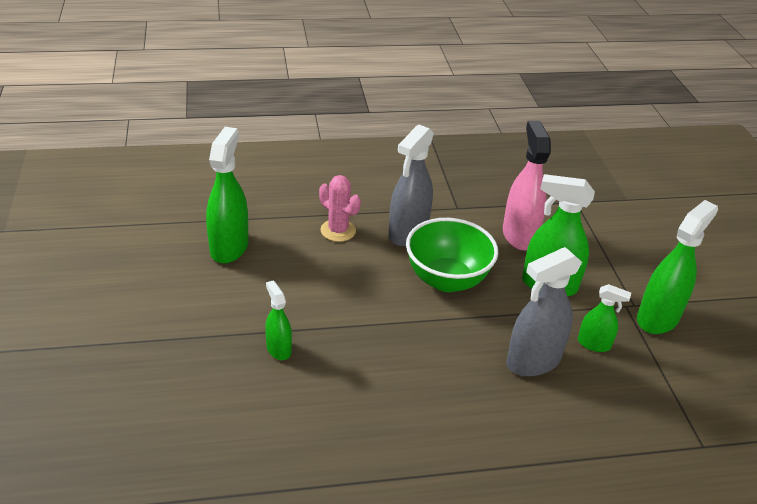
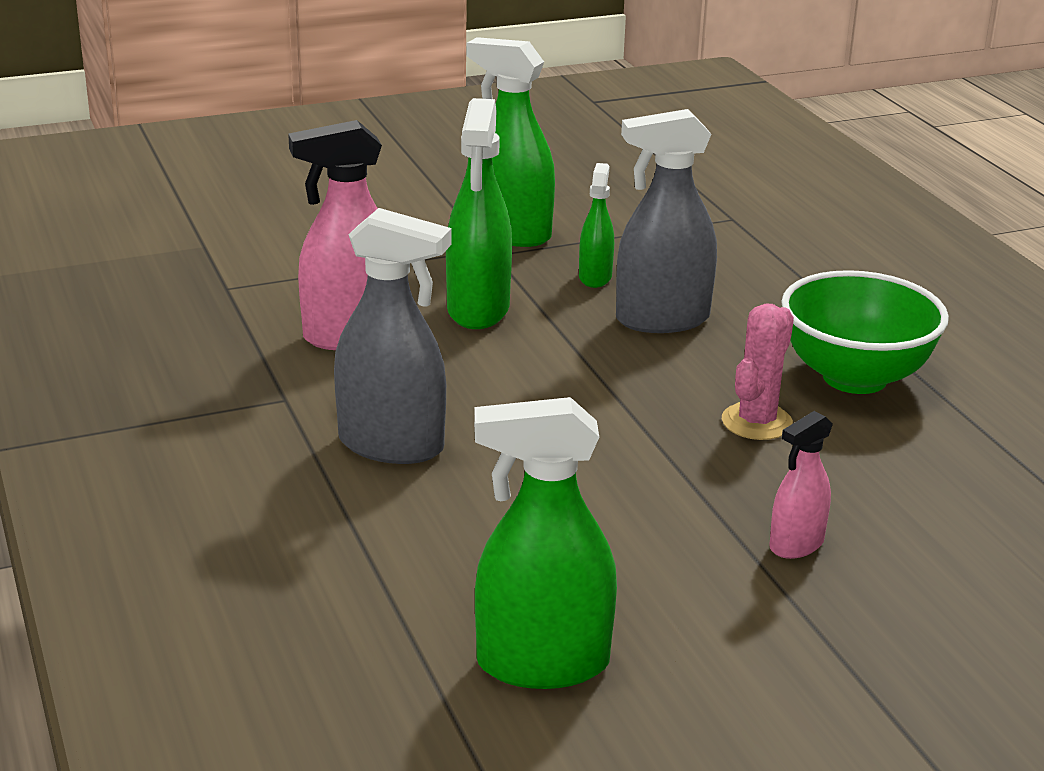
camera: 100 degrees left, 10 degrees down
(278, 349) = (796, 545): green spray bottle -> pink spray bottle
(338, 230) = (418, 526): pink cactus -> pink cactus (756, 422)
(446, 279) = (512, 397): green bowl -> green bowl (854, 377)
(533, 361) = (662, 320): grey spray bottle -> grey spray bottle turned 120 degrees clockwise

